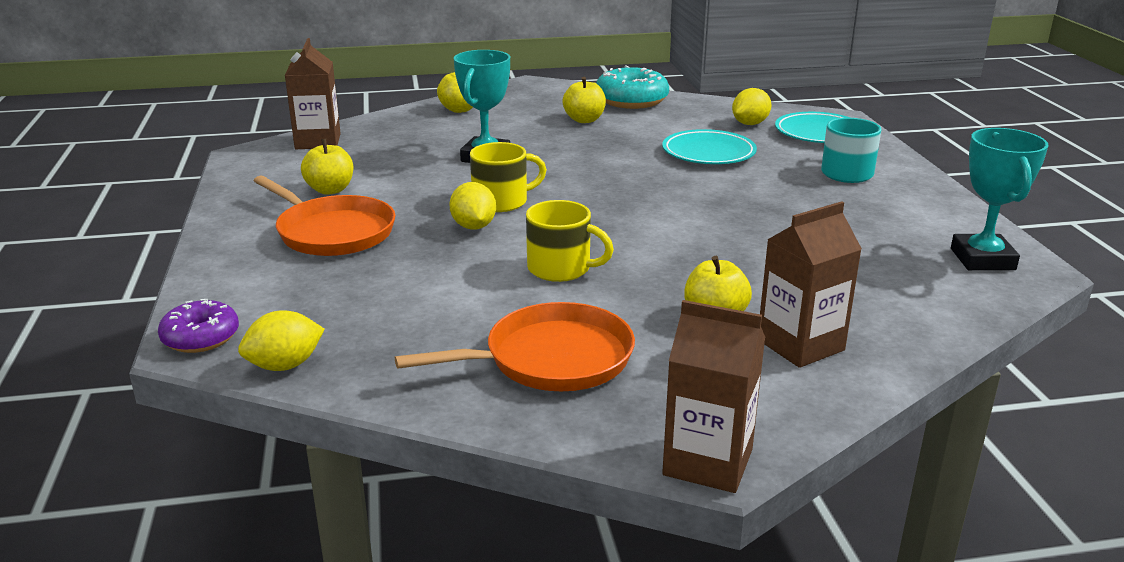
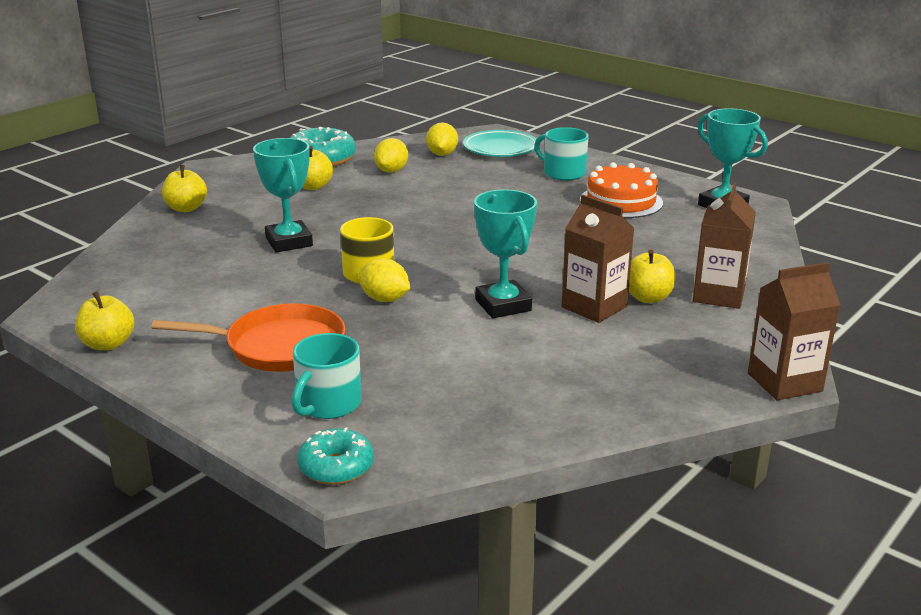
camera: 40 degrees left, 0 degrees up
(201, 338) = (336, 467): purple donut -> turquoise donut
(283, 289) = (328, 404): none -> turquoise mug
(285, 365) = (442, 453): yellow lemon -> yellow lemon (391, 171)
(318, 141) = (104, 277): brown carton -> brown carton (594, 307)
(330, 190) = (205, 314): yellow apple -> yellow apple (108, 344)
(551, 359) = (604, 365): orange pan -> none
(561, 269) = (503, 305): yellow mug -> turquoise trophy
(708, 153) = (452, 186): turquoise plate -> none
(861, 217) = (621, 201): none -> orange cake

